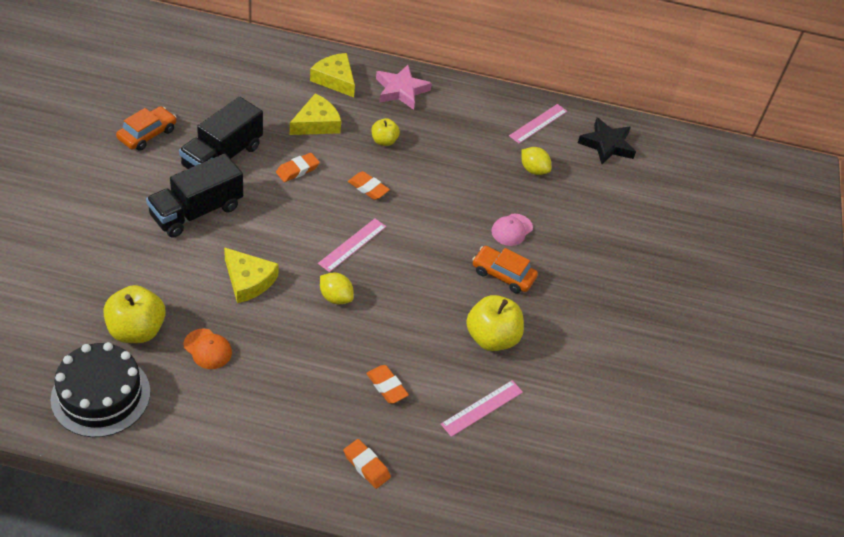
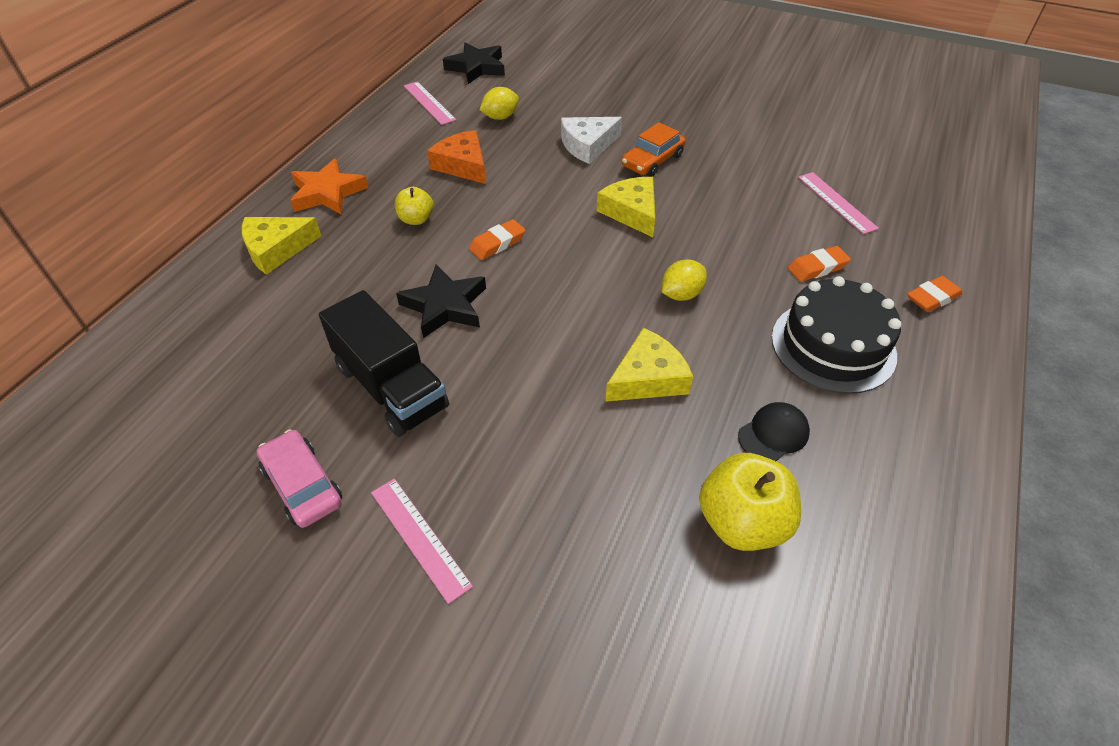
camera: 70 degrees left, 0 degrees up
(101, 395) = (874, 578): black cake -> black cake (833, 346)
(147, 134) = (302, 485): orange car -> pink car
(196, 211) = (502, 428): black truck -> none
(207, 349) = (773, 434): orange cap -> black cap
(297, 170) = (445, 306): orange eraser -> black star
(316, 123) = (358, 277): yellow cheese -> yellow cheese (632, 212)
(352, 245) = (594, 269): pink ruler -> pink ruler (420, 537)
(401, 90) = (327, 193): pink star -> orange star
(457, 156) = (463, 165): none -> orange cheese
(491, 338) = (741, 182): yellow apple -> none
(511, 230) = (587, 145): pink cap -> white cheese

